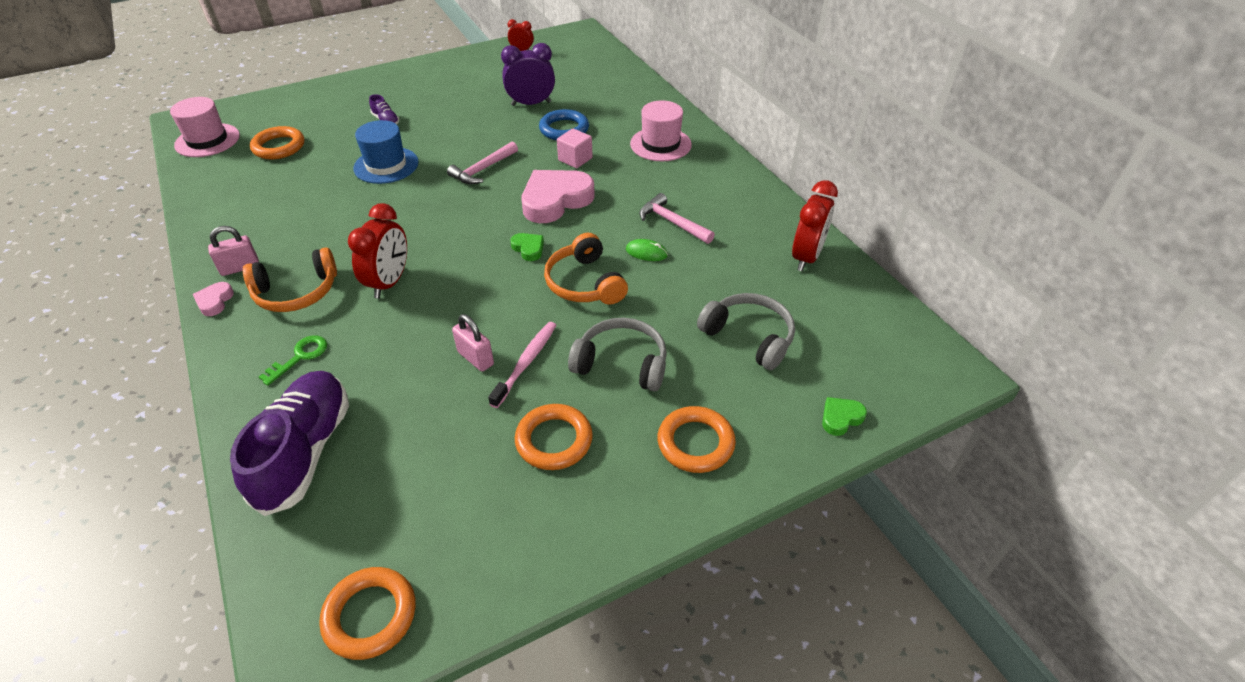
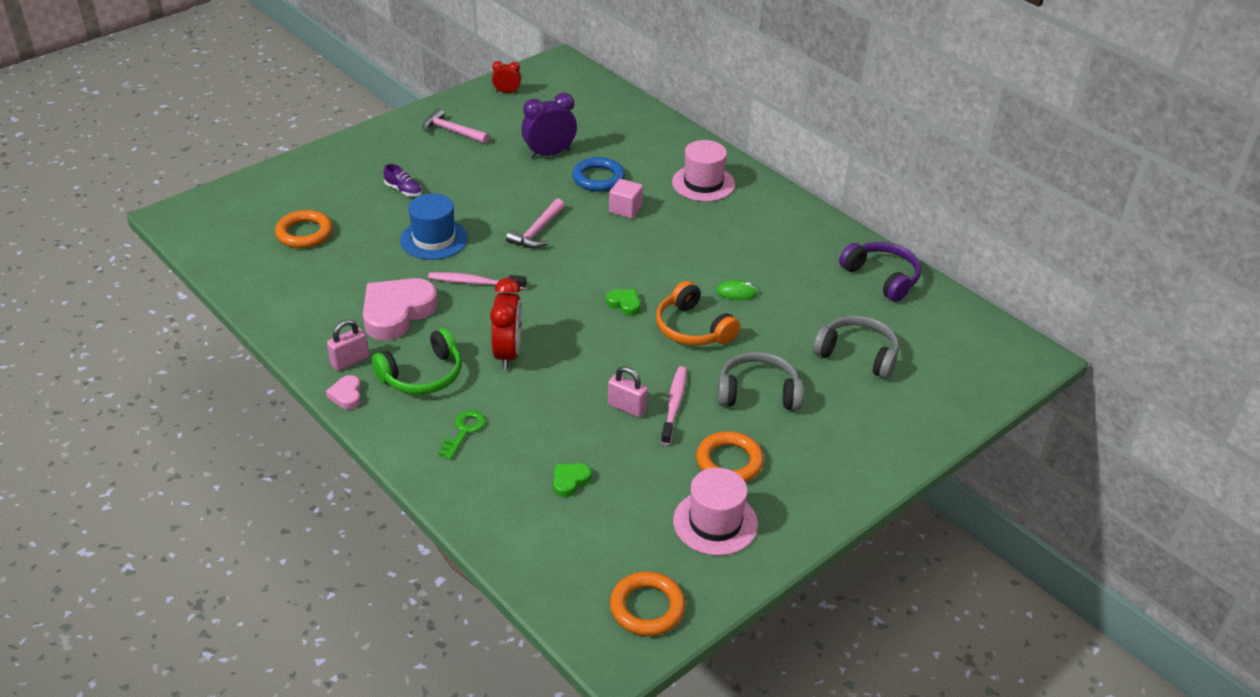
camera: 15 degrees left, 5 degrees down
(207, 140) = (218, 235): pink hat -> pink hat (715, 522)
(296, 292) = (422, 375): orange headphones -> green headphones
(305, 451) = (519, 505): purple shoe -> none
(399, 209) = (475, 282): none -> pink toothbrush
(555, 200) = (626, 254): pink heart -> pink heart (397, 313)
(672, 222) = (748, 261): pink hammer -> pink hammer (451, 131)
(695, 443) = (846, 445): orange ring -> none
(806, 257) = (882, 277): red clock -> purple headphones
(840, 418) = (955, 407): green heart -> green heart (570, 481)

